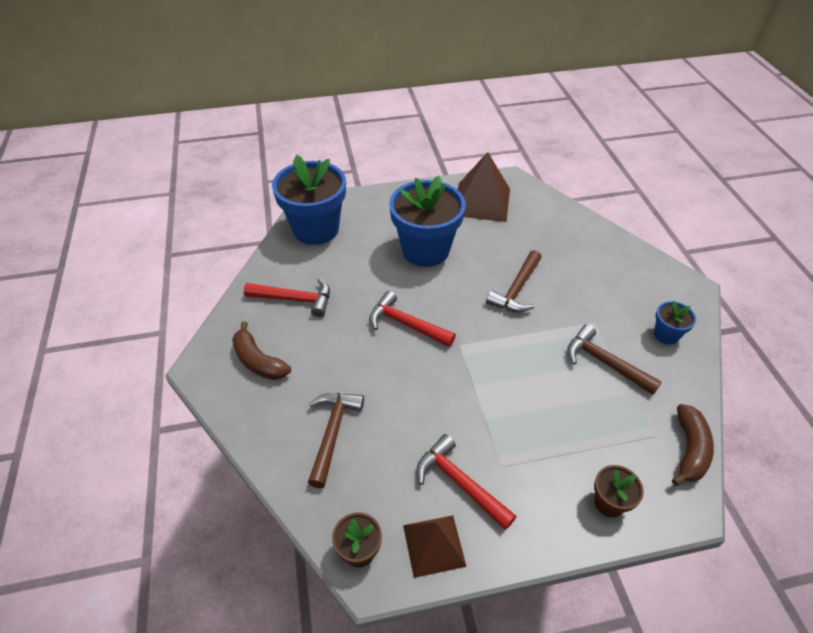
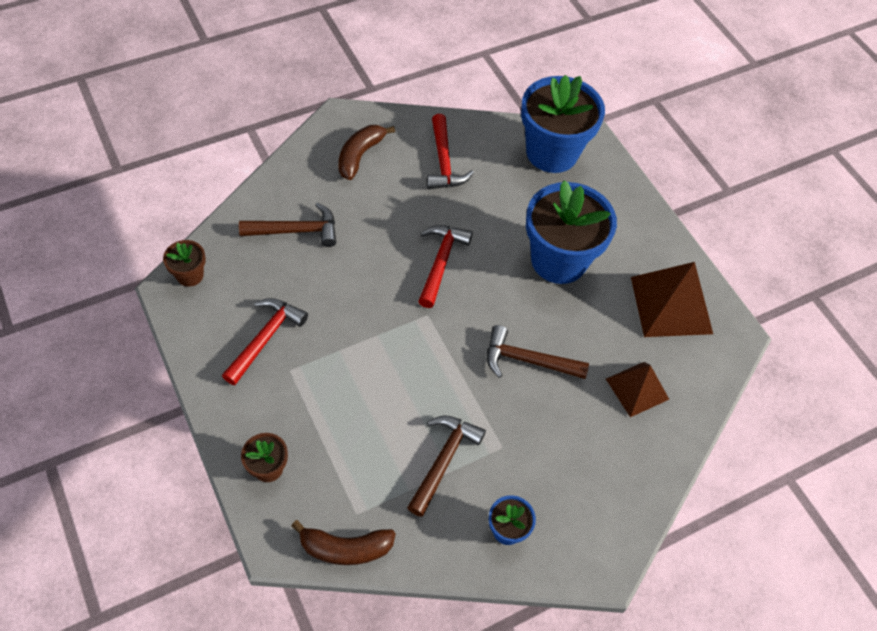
camera: 70 degrees right, 10 degrees up
(434, 545) = (203, 327): brown pyramid -> brown pyramid (637, 389)

